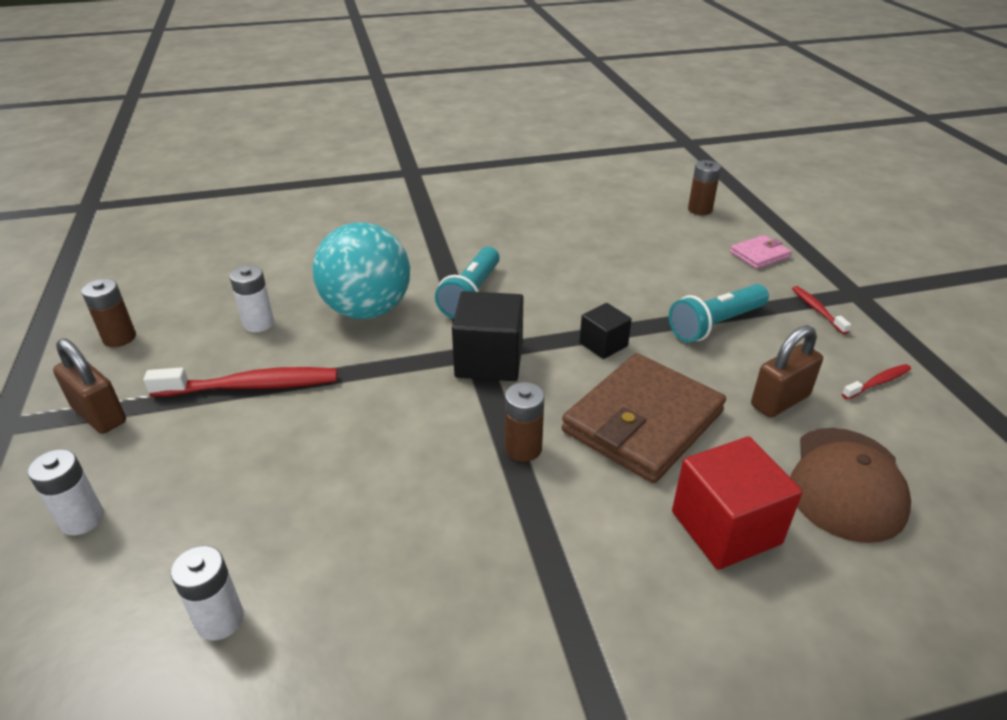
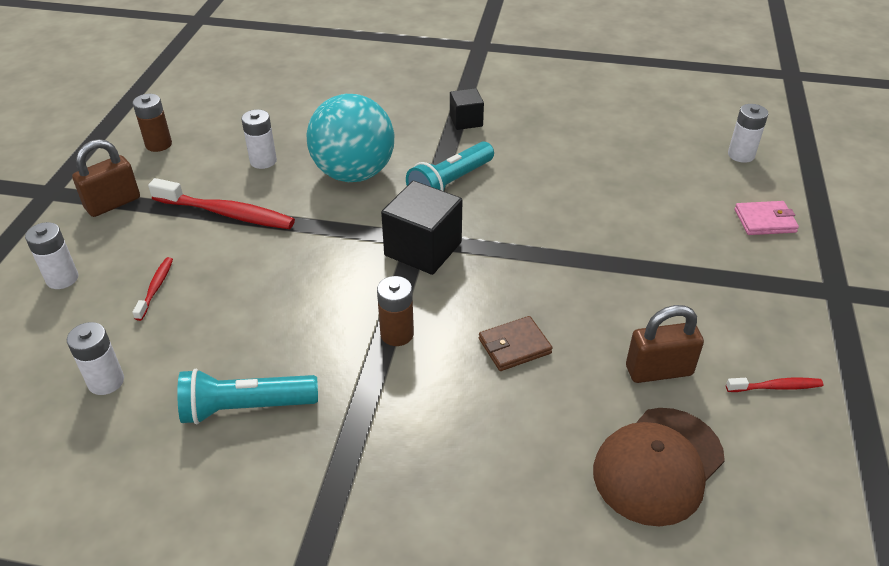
camera: 25 degrees right, 5 degrees up
(99, 415) = (113, 203): brown padlock -> brown padlock turned 75 degrees clockwise
(603, 344) = (533, 265): black cube -> black cube (466, 121)
(642, 422) = (514, 346): brown wallet -> brown wallet, size x0.47
(700, 209) = (741, 155): brown battery -> white battery
(715, 324) = (656, 279): turquoise flashlight -> turquoise flashlight (245, 407)
(725, 527) = (515, 459): red cube -> none
(817, 310) = (777, 296): red toothbrush -> red toothbrush (156, 288)

